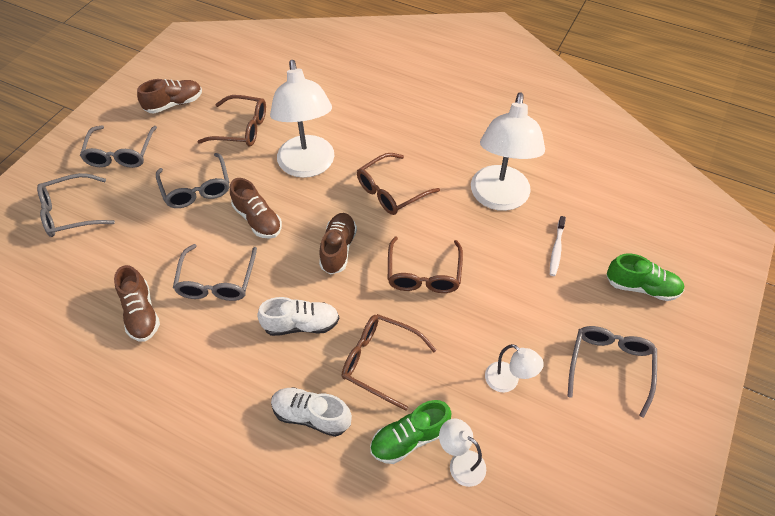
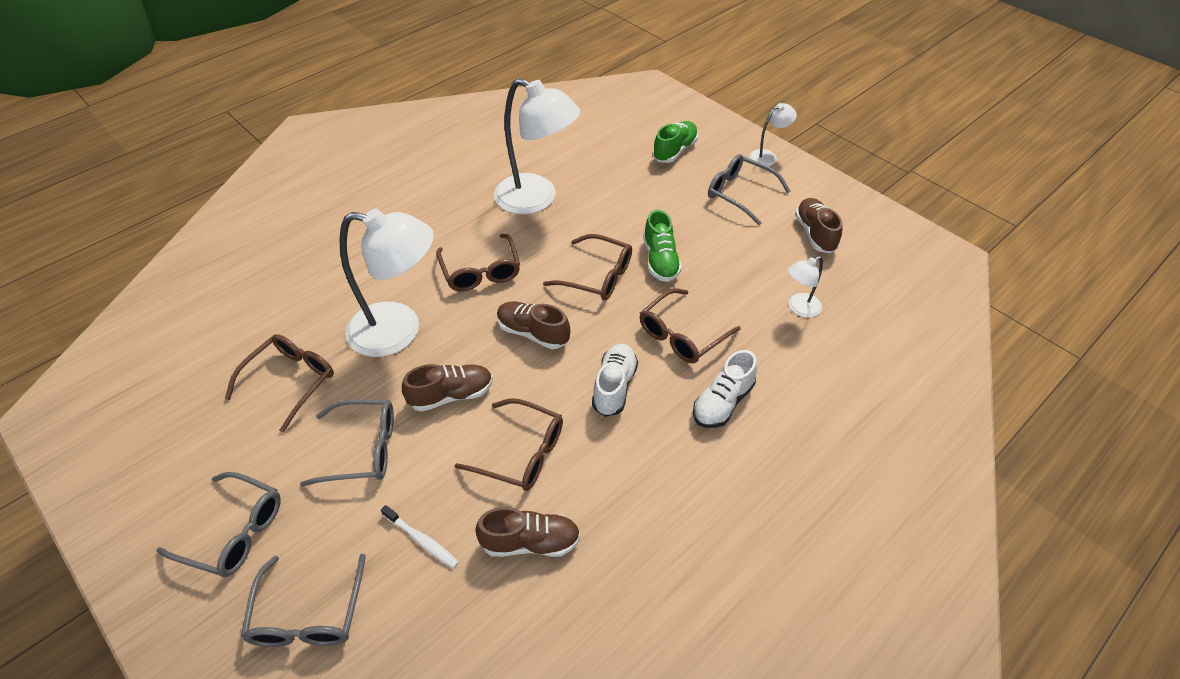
camera: 70 degrees left, 5 degrees down
(174, 104) = (183, 449): brown shoe -> brown shoe (815, 234)
(217, 282) = (521, 453): grey glasses -> brown glasses
(409, 438) = (767, 335): green shoe -> green shoe (660, 260)
(508, 381) = (733, 256): white lamp -> white lamp (767, 156)
(556, 249) = (614, 183): white toothbrush -> white toothbrush (422, 540)

